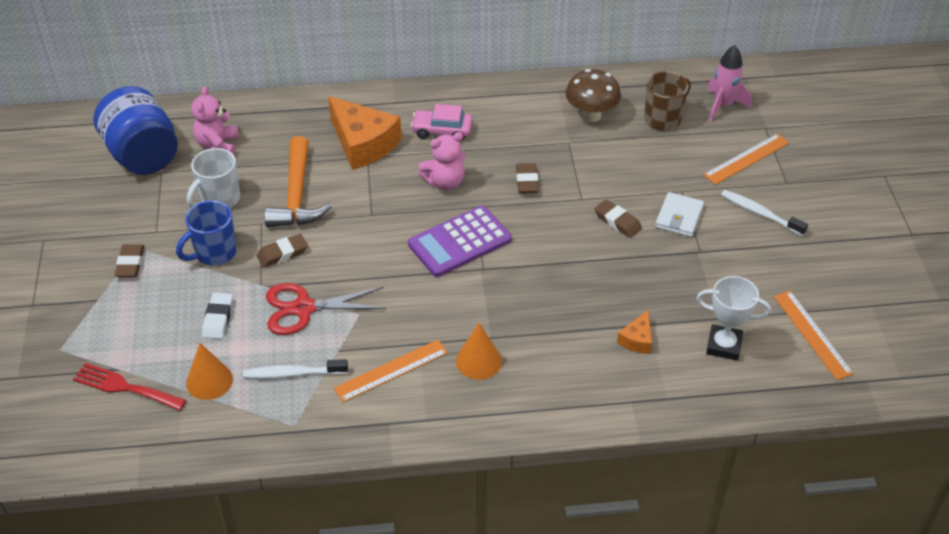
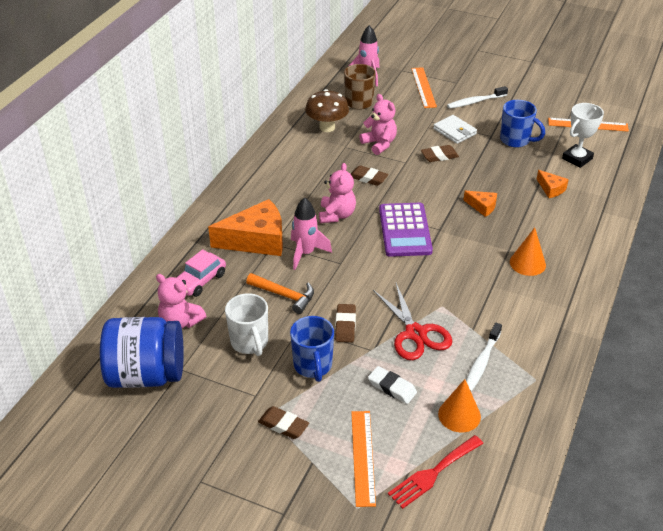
camera: 60 degrees left, 5 degrees down
(297, 195) = (284, 295): orange hammer -> orange hammer, size x0.66
(303, 308) = (415, 333): red scissors -> red scissors turned 45 degrees counterclockwise
(368, 185) = (306, 253): none -> pink rocket
(391, 370) = (510, 308): orange ruler -> orange ruler (363, 457)
(442, 131) = (280, 197): pink car -> pink car (200, 281)
(551, 290) = (482, 206): none -> orange cheese
(597, 166) = (379, 144): none -> pink teddy bear
(711, 276) = (516, 140): none -> blue mug

